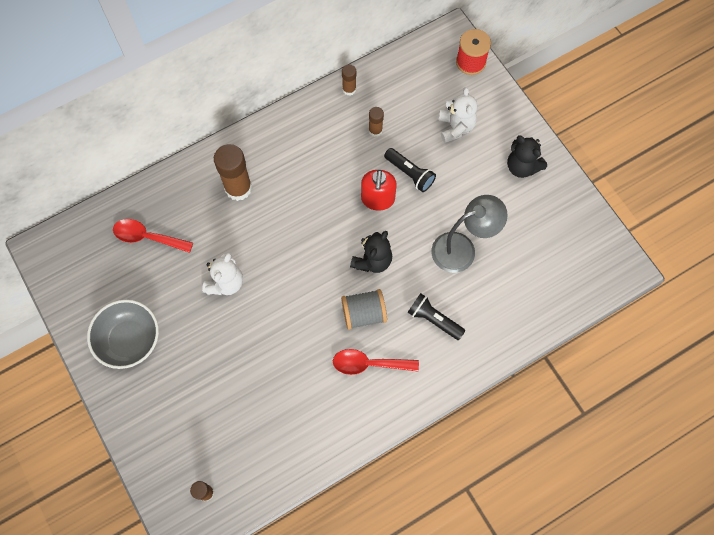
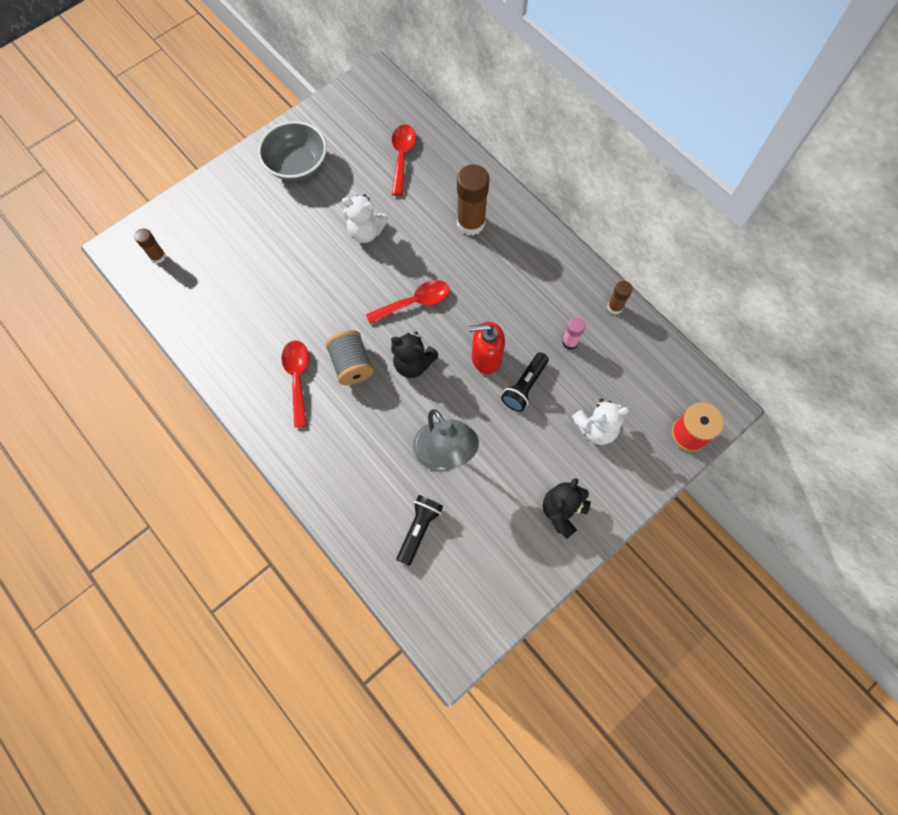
camera: 80 degrees right, 0 degrees up
(311, 250) = (414, 302): none -> red spoon
(375, 130) = (570, 342): brown glue stick -> pink glue stick
(433, 319) = (355, 436): black flashlight -> black flashlight (419, 529)

